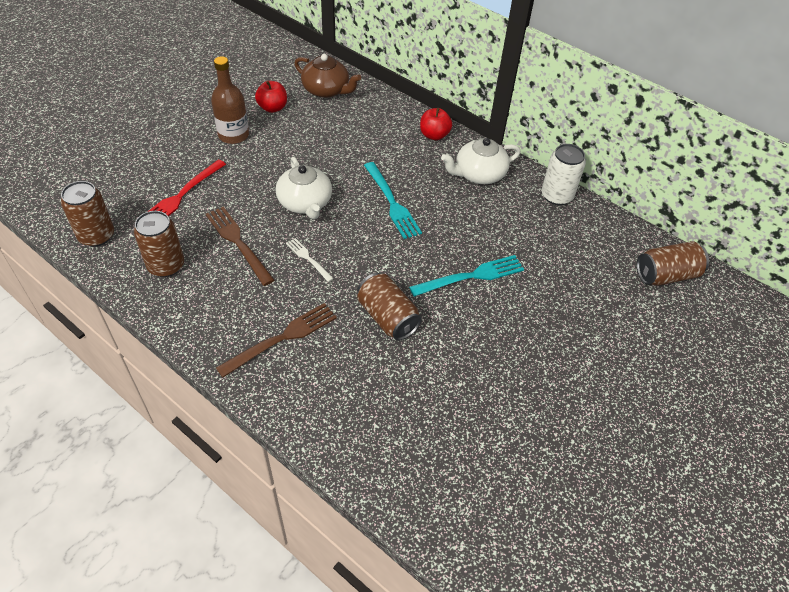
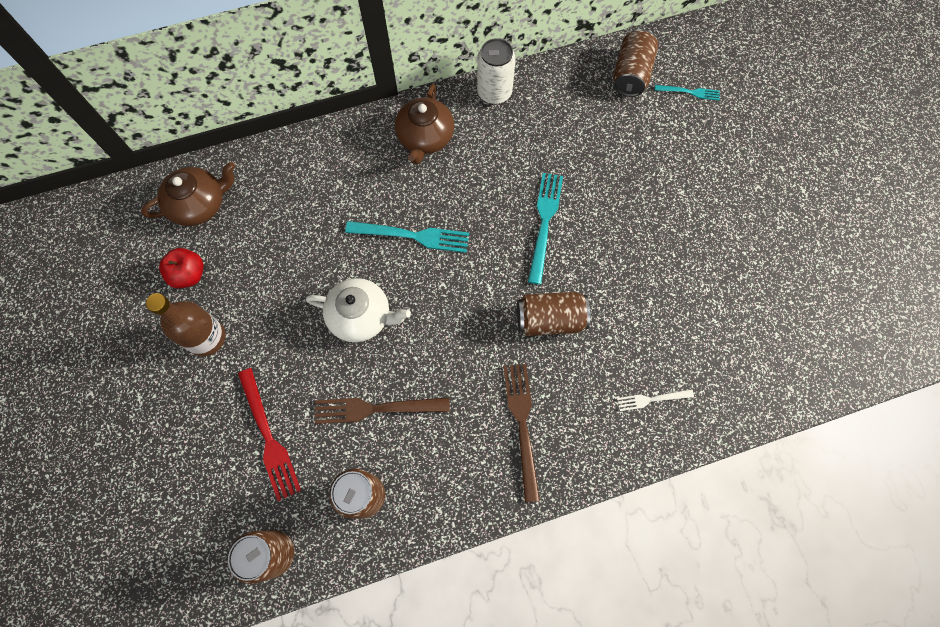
camera: 55 degrees left, 20 degrees up
(308, 258) = (438, 352): white fork -> white fork (651, 399)
(434, 135) = (345, 143): red apple -> none
(479, 174) = (425, 137): white teapot -> brown teapot
(695, 326) = (690, 92): none -> turquoise fork

